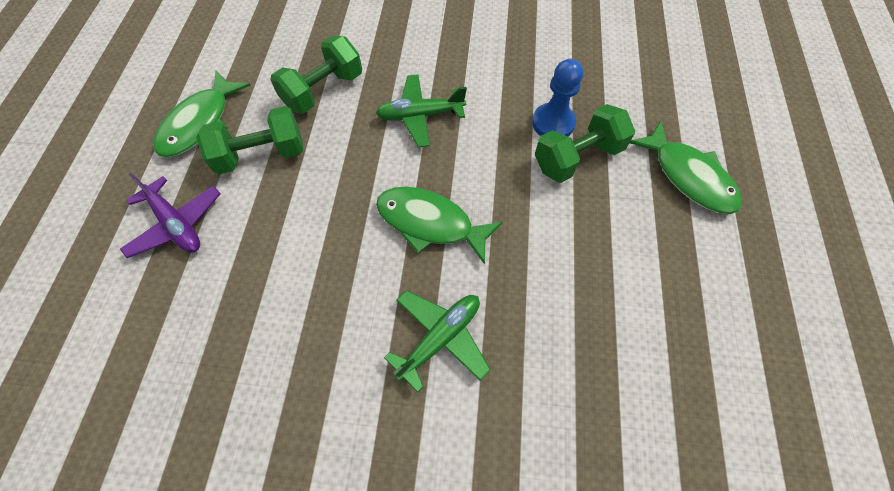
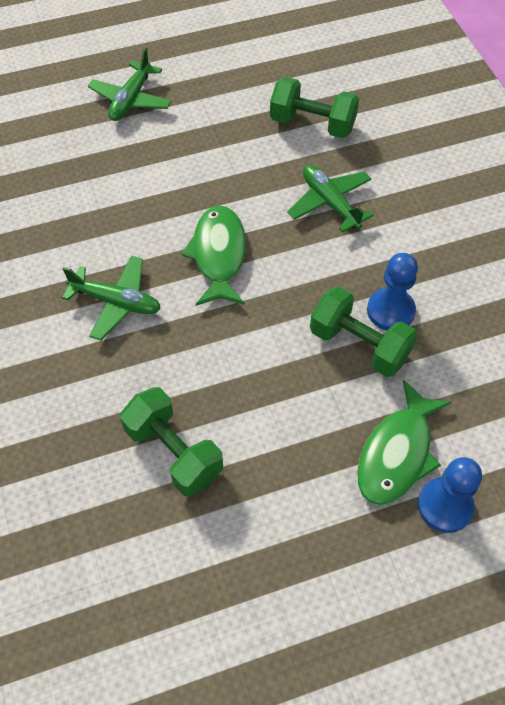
camera: 65 degrees right, 5 degrees down
(176, 224) = (131, 99): purple plane -> green plane
(200, 123) = (228, 65): green fish -> none
(261, 155) = (220, 116): green dumbbell -> green dumbbell (174, 452)
(742, 166) = (445, 506): none -> blue pawn

